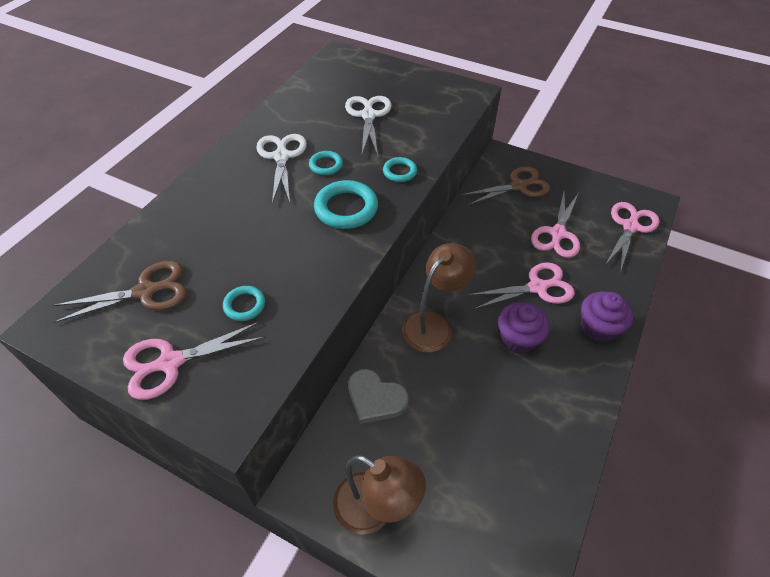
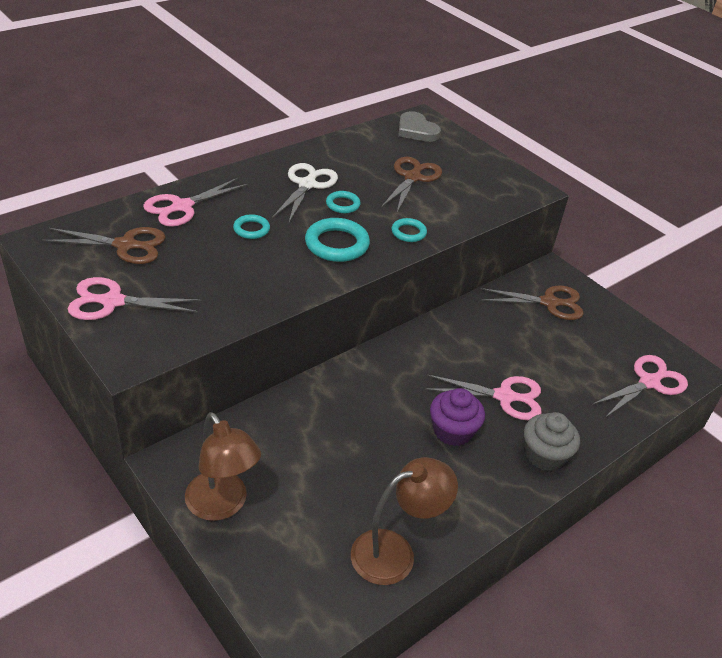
camera: 20 degrees right, 10 degrees down
(244, 305) = (198, 284): turquoise ring -> turquoise ring (251, 229)
(368, 116) = (412, 177): white scissors -> brown scissors
(375, 398) = (280, 423): grey heart -> grey heart (416, 130)
(434, 324) = (376, 387): brown lamp -> brown lamp (395, 552)
(557, 234) = (561, 359): pink scissors -> pink scissors (182, 207)
(598, 327) = (544, 455): purple cupcake -> grey cupcake

